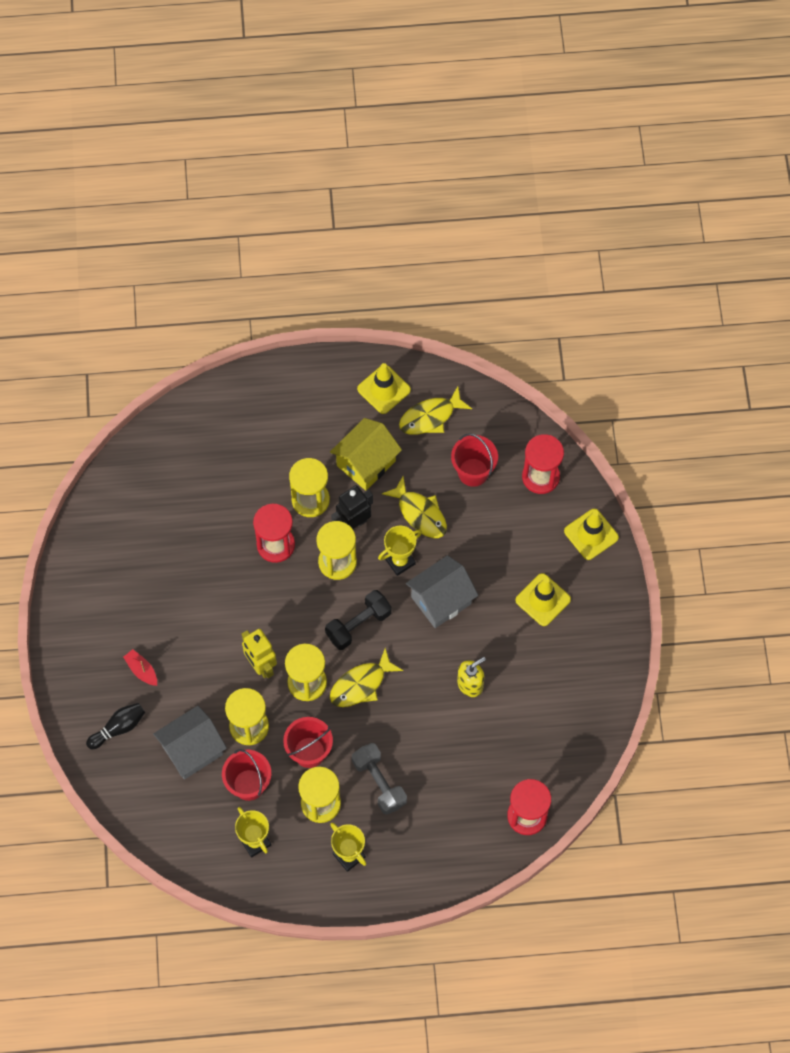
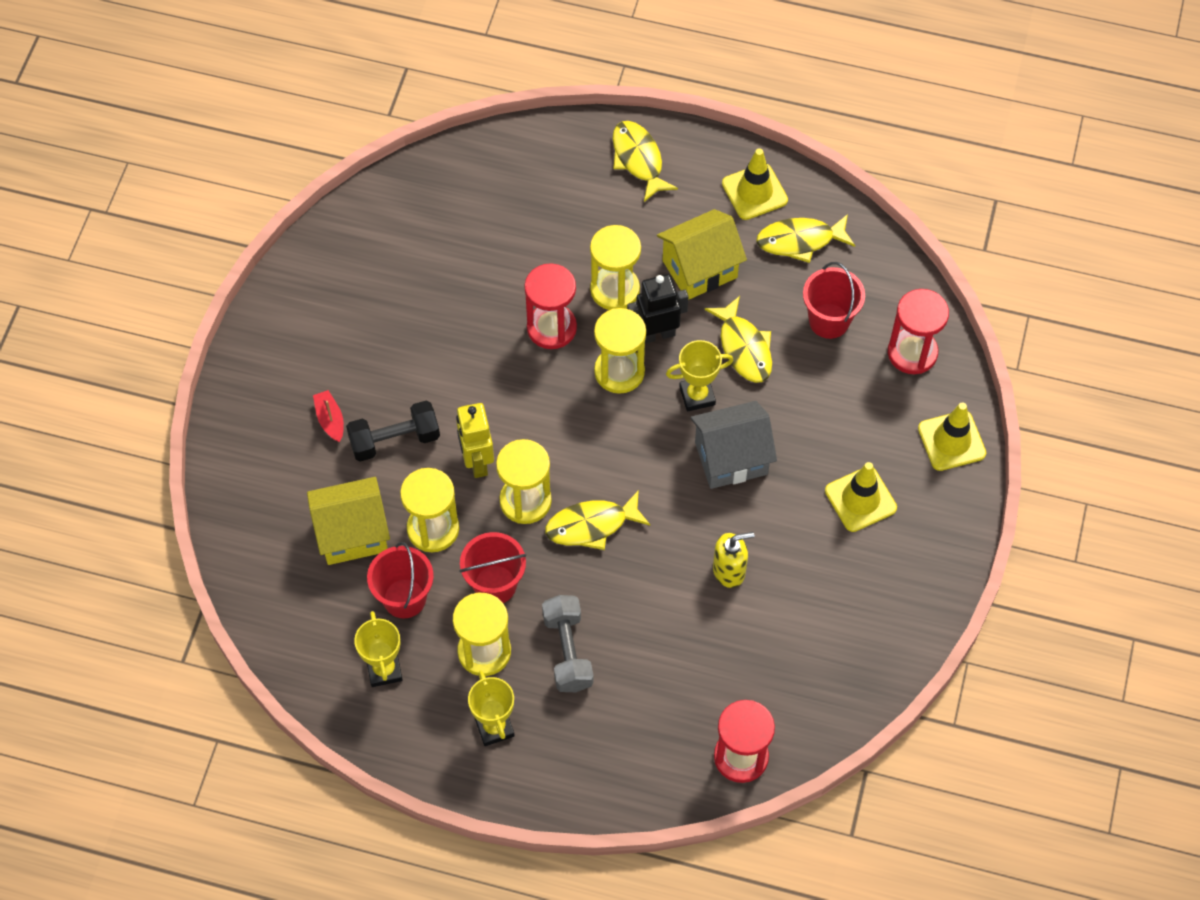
camera: 20 degrees right, 5 degrees down
(118, 728) = (274, 478): black bowling pin -> none
(192, 750) = (352, 534): grey house -> yellow house
(289, 391) = (638, 159): none -> yellow fish
(358, 624) = (616, 453): black dumbbell -> black dumbbell (394, 440)

